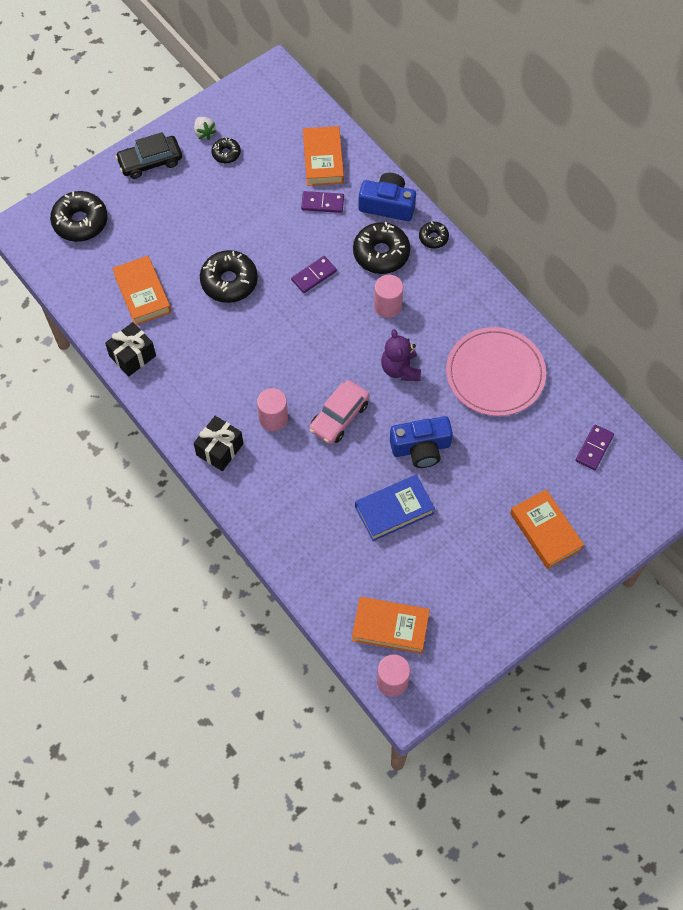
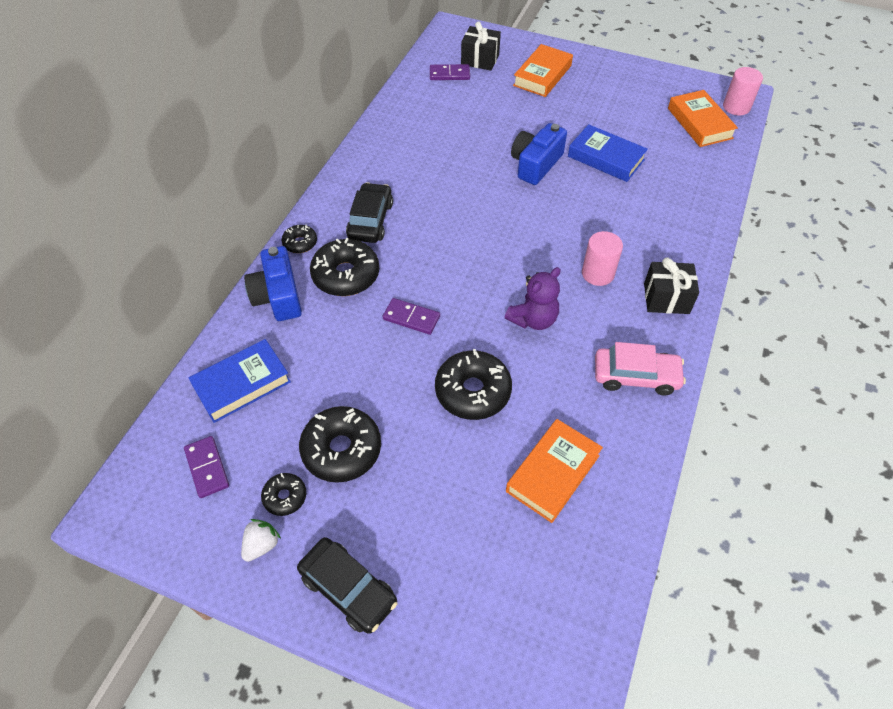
camera: 120 degrees left, 10 degrees down
(80, 222) = (503, 623): black donut -> black donut (341, 450)
(132, 356) = (637, 434): black gift -> black gift (480, 59)
(322, 203) = (308, 355): purple domino -> purple domino (207, 468)
(323, 159) = (242, 384): orange book -> blue book
(339, 417) = (553, 227): pink car -> pink car (636, 376)
(387, 306) = (406, 244): pink cylinder -> none
(400, 369) = (469, 207): purple teddy bear -> purple teddy bear (533, 319)
(421, 448) = (535, 164): blue camera -> blue camera turned 105 degrees counterclockwise
(429, 293) = (370, 220): none -> black car
(495, 374) = (425, 147): pink plate -> none

